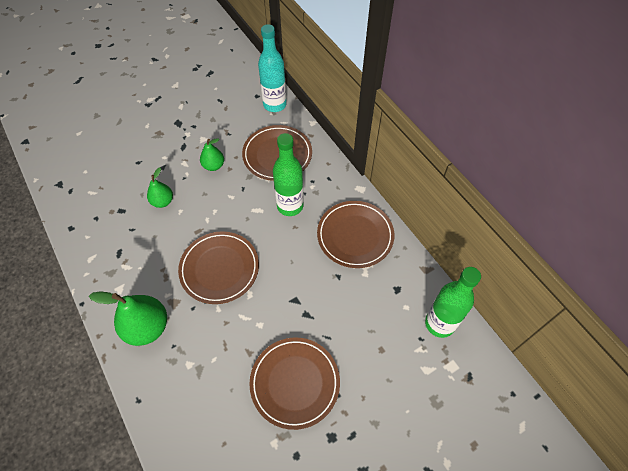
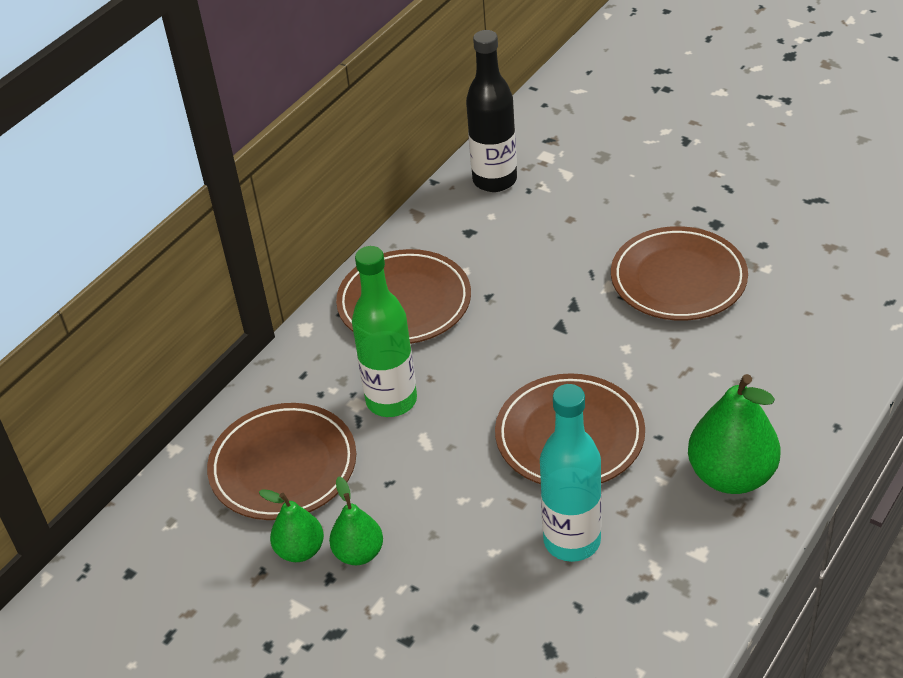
camera: 110 degrees left, 15 degrees down
(163, 201) = (488, 591): green pear -> green pear (300, 550)
(275, 105) = (146, 529): turquoise bottle -> turquoise bottle (572, 541)
(439, 323) = (494, 180): green bottle -> black bottle

